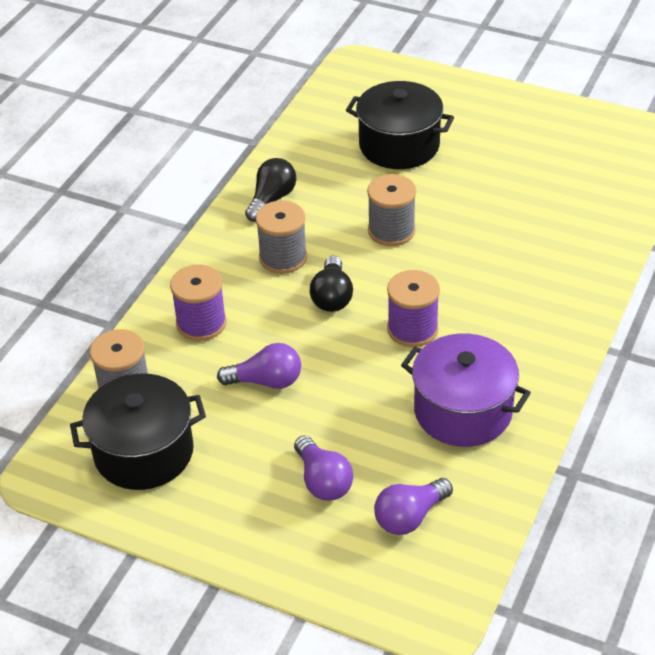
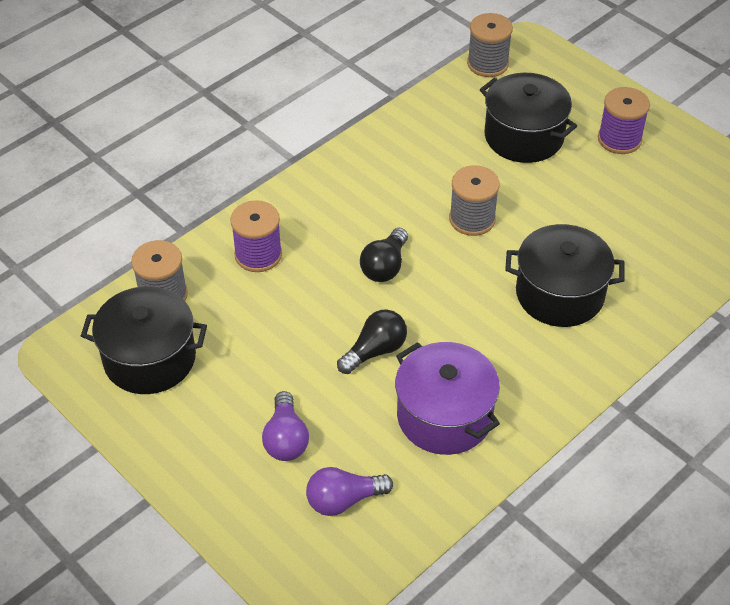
camera: 20 degrees right, 5 degrees up
(266, 381) = (286, 328): purple light bulb -> none
(271, 199) = (380, 155): black light bulb -> black light bulb (375, 351)
(283, 257) = (361, 215): grey spool -> grey spool (487, 64)
(412, 329) = (440, 321): purple spool -> purple spool (619, 139)
(508, 272) = (559, 294): none -> black pot

